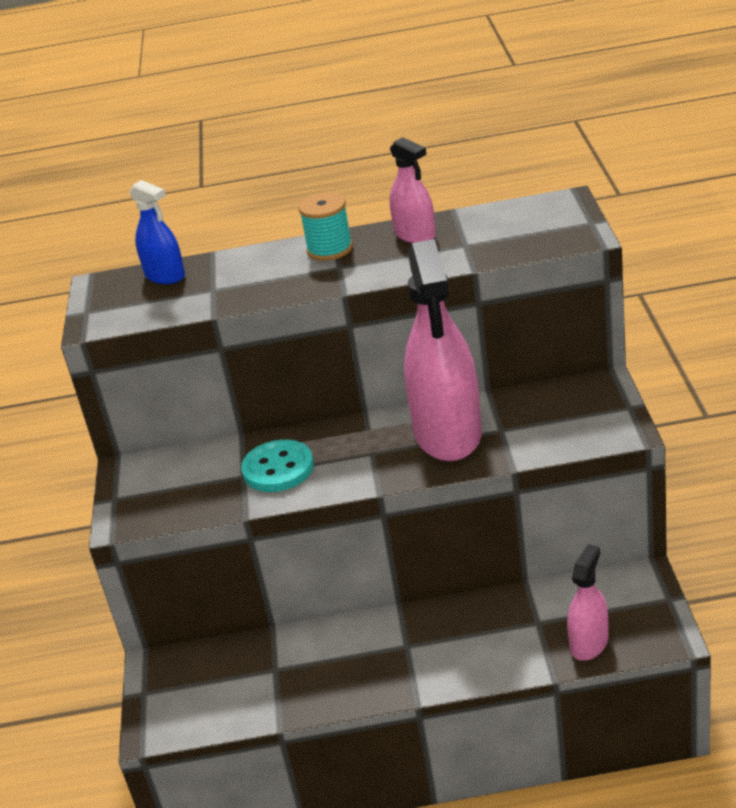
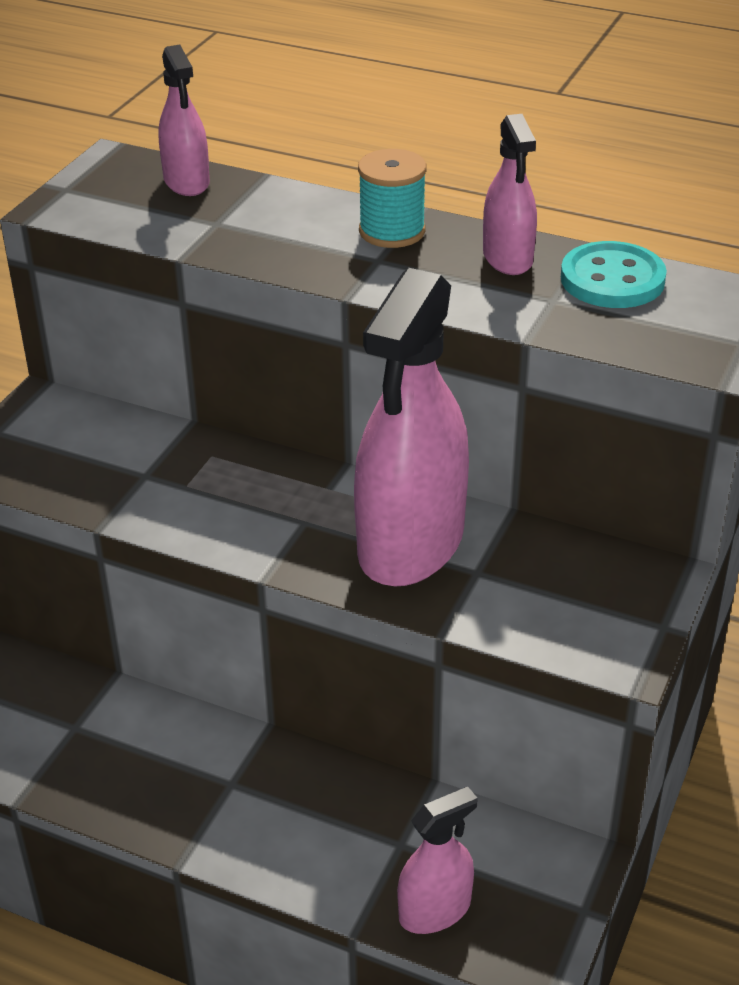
camera: 25 degrees right, 5 degrees up
(165, 276) = (186, 182): blue spray bottle -> pink spray bottle
(278, 468) = (187, 486): turquoise button -> turquoise button (612, 279)

